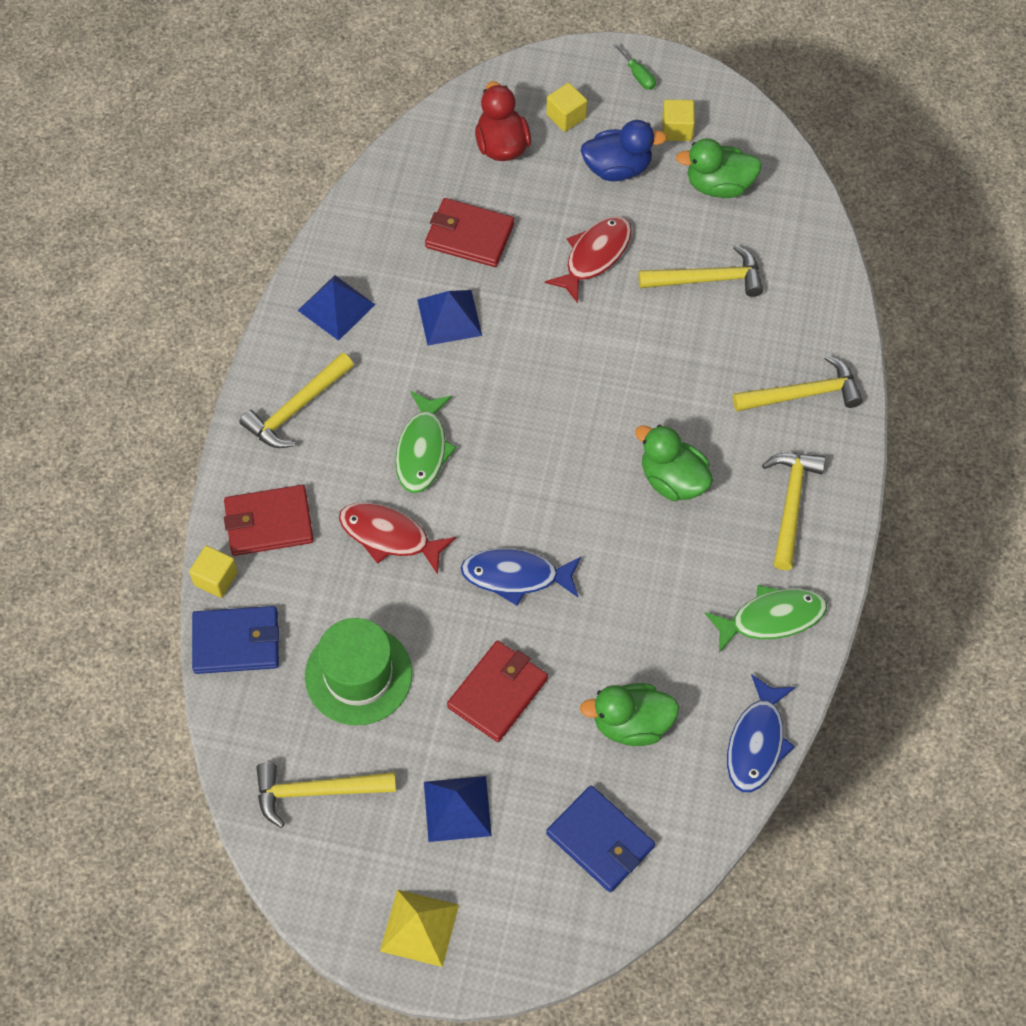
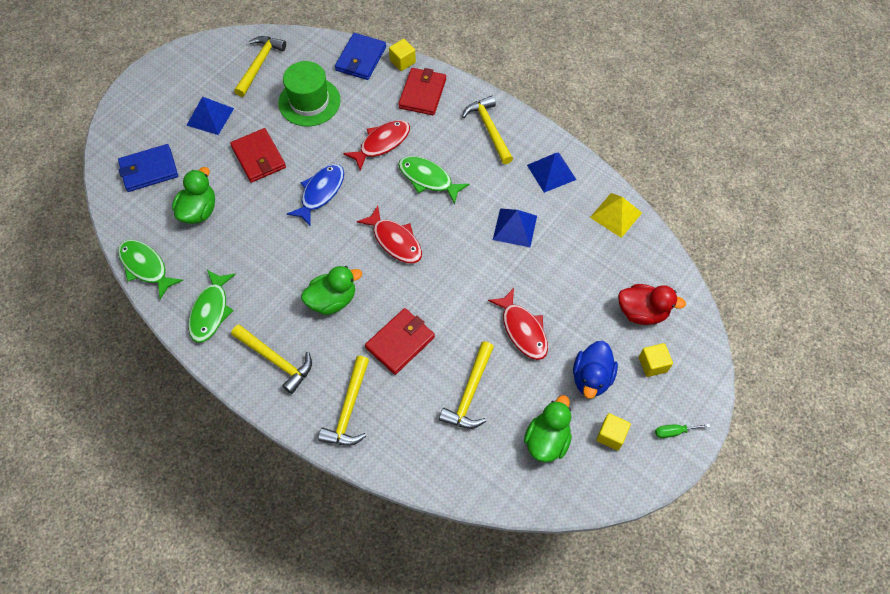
camera: 115 degrees right, 0 degrees up
(419, 927) = (164, 80): yellow pyramid -> yellow pyramid (616, 215)
(469, 235) = (573, 263): red wallet -> red wallet (400, 342)
(544, 447) = (395, 241): none -> red fish
(757, 742) = (146, 267): blue fish -> green fish

